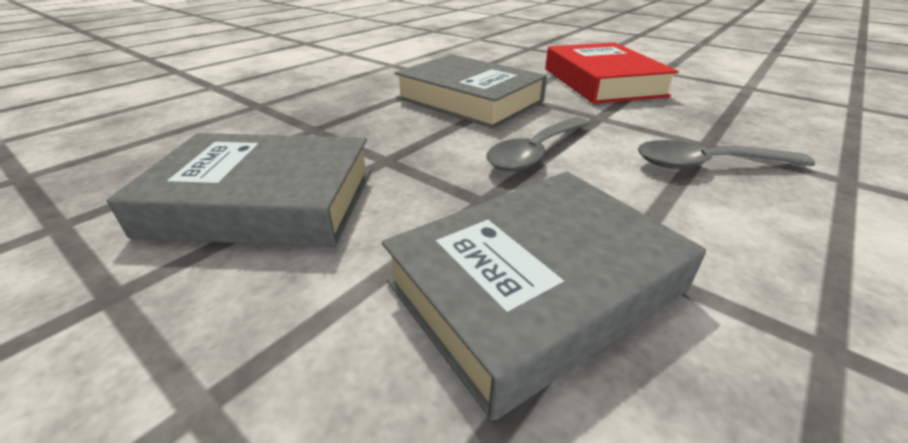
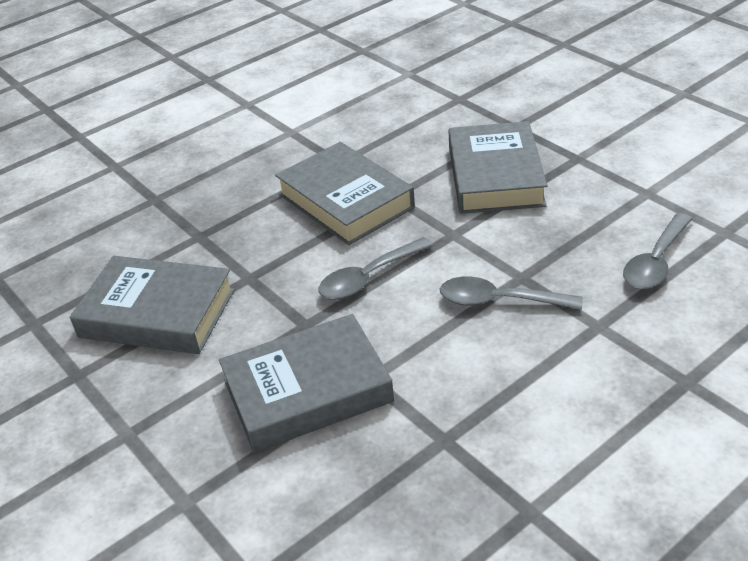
camera: 15 degrees right, 5 degrees up
(602, 82) = (495, 176): red book -> grey book
(827, 127) = (655, 262): none -> grey spoon

